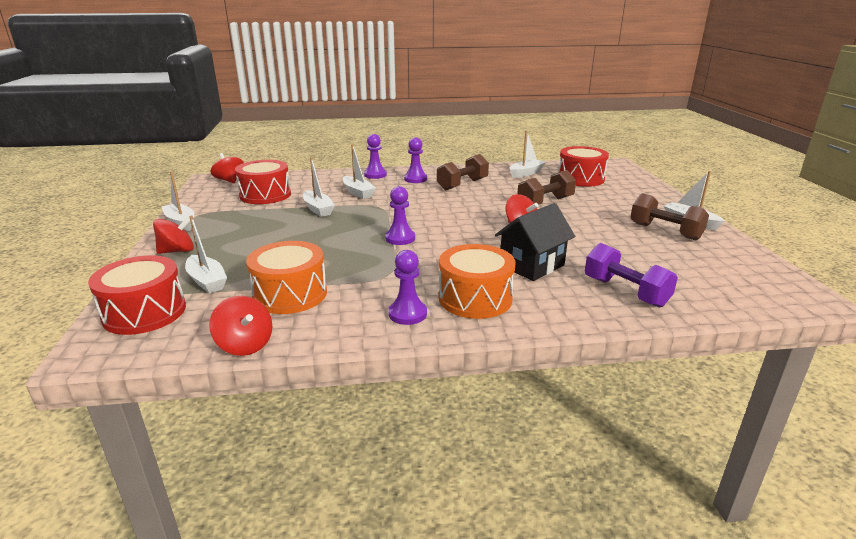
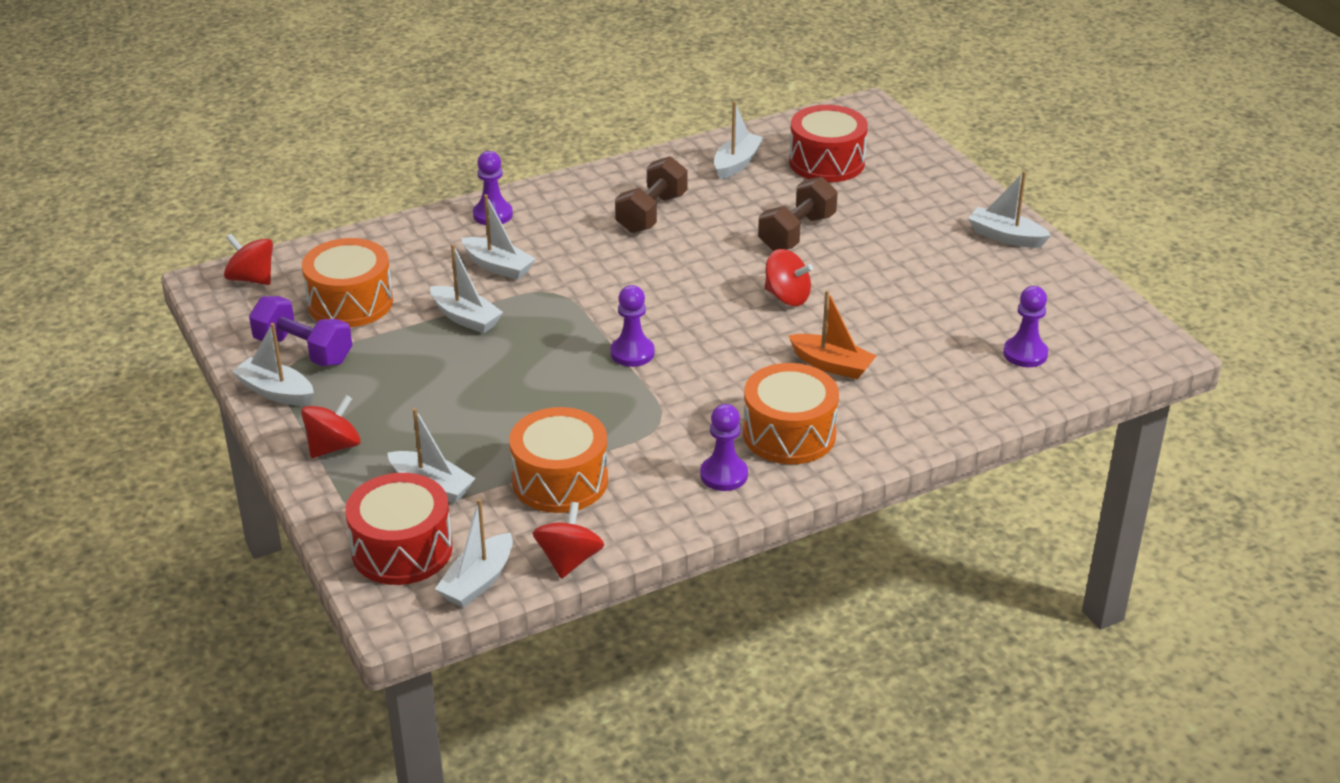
camera: 20 degrees left, 10 degrees up
(167, 344) = (478, 581): none -> white boat
(245, 345) = (569, 560): red spinning top -> red spinning top turned 105 degrees counterclockwise
(265, 195) = (350, 302): red drum -> orange drum
(415, 179) = (568, 213): purple pawn -> purple pawn (1025, 354)
(531, 265) = (831, 365): black house -> orange boat
(625, 292) = (957, 384): purple dumbbell -> purple dumbbell (303, 351)
(665, 231) = (978, 264): brown dumbbell -> none

